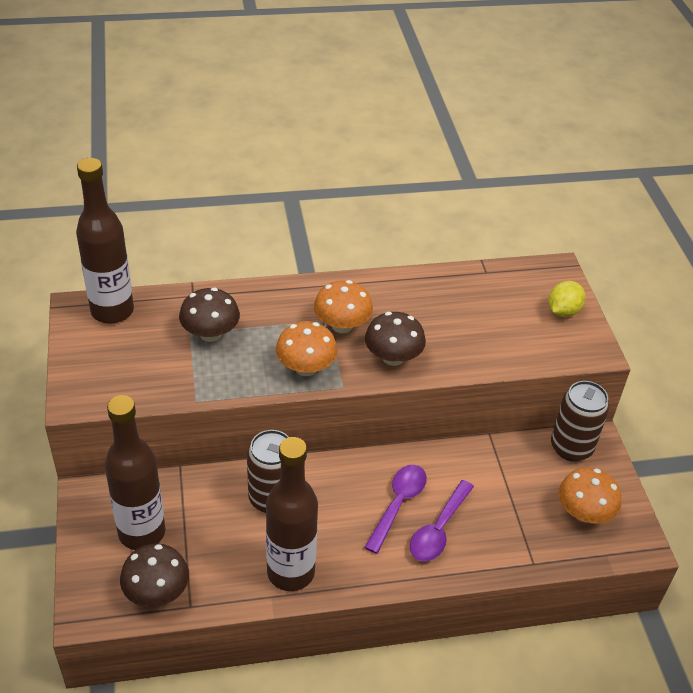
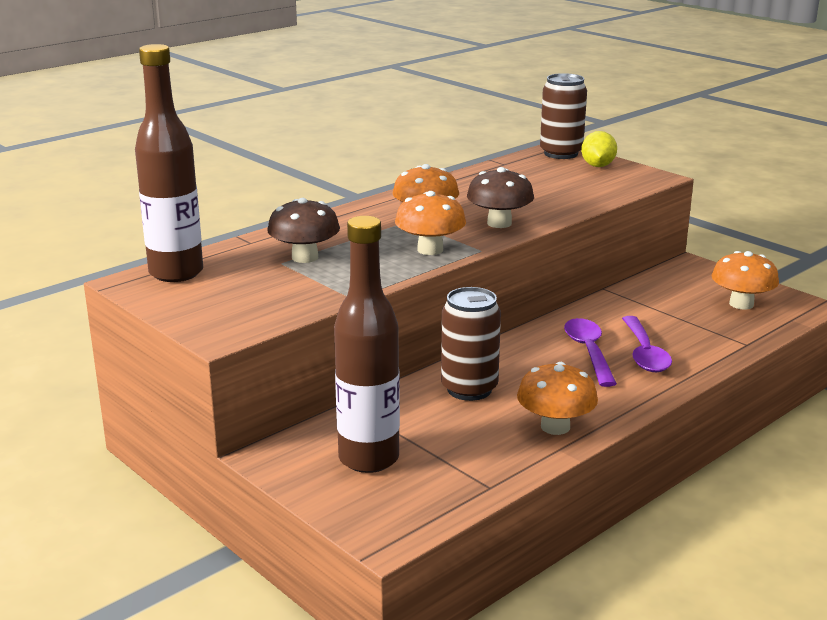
camera: 30 degrees left, 20 degrees down
(157, 592) = (442, 491): brown mushroom -> none
(291, 572) = (555, 427): brown bottle -> orange mushroom
(571, 447) = (678, 274): brown can -> brown can (561, 153)

